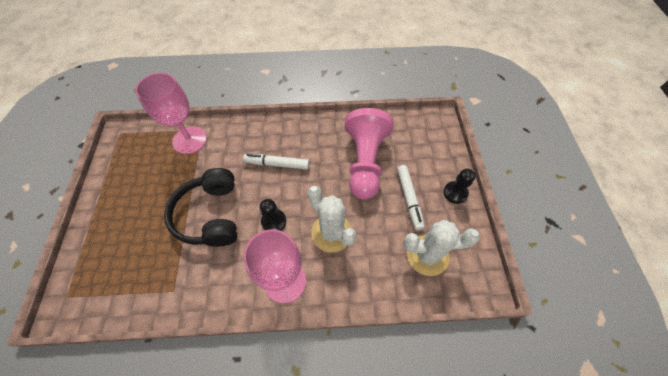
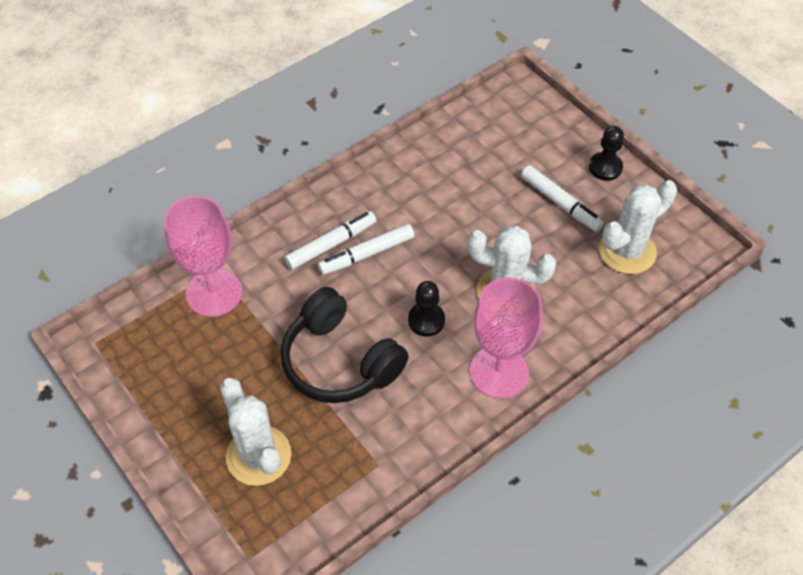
camera: 35 degrees left, 5 degrees down
(125, 241) = (258, 456): none -> white cactus
(265, 148) = (331, 244): none -> white marker
(365, 162) = (474, 190): pink pawn -> none

